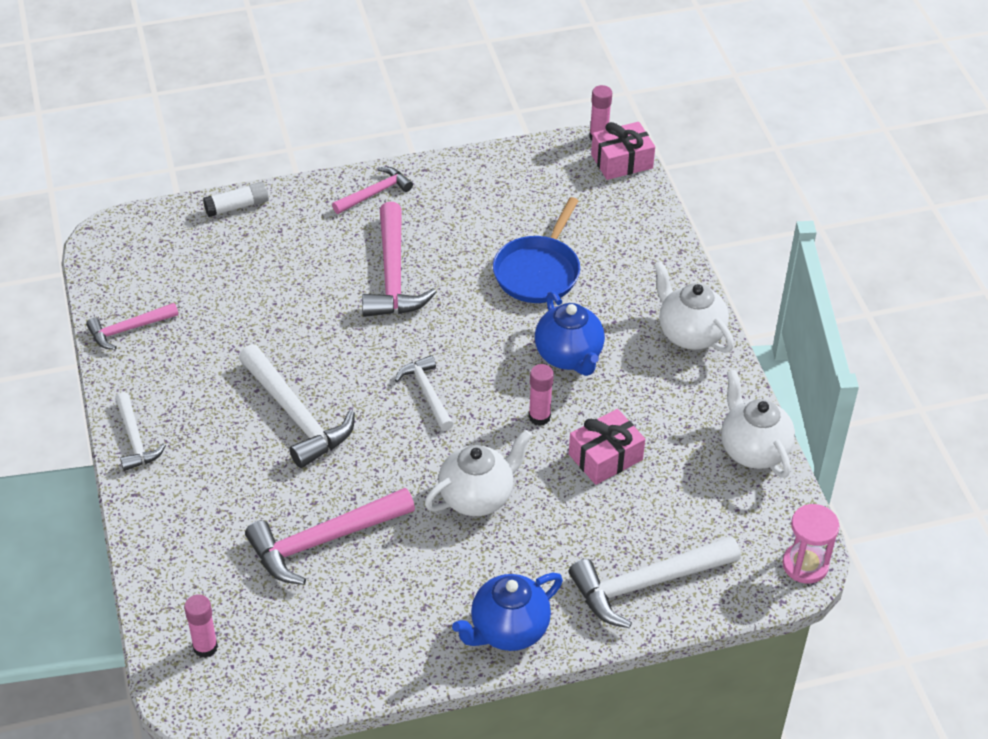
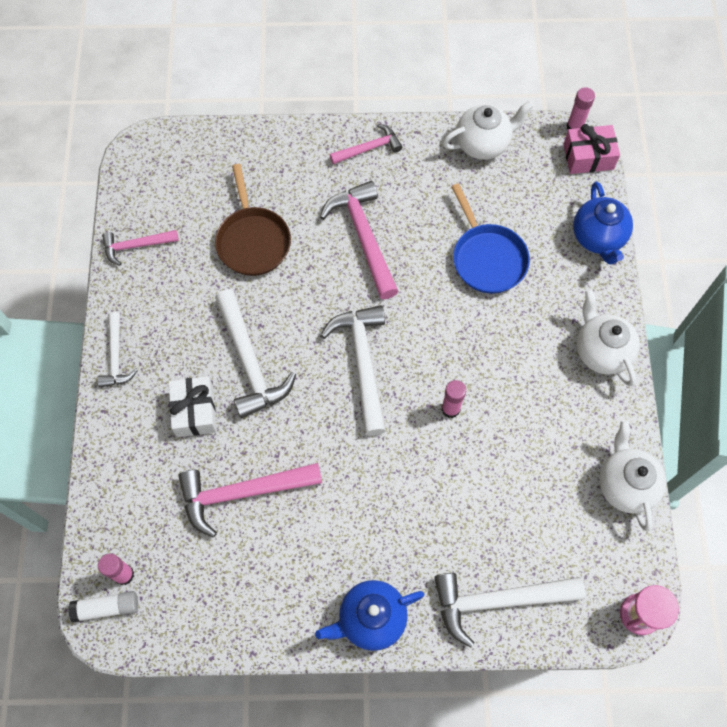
camera: 15 degrees right, 20 degrees up
(237, 206) = (252, 139): white glue stick -> white glue stick (106, 608)
(245, 474) = (195, 411): none -> white gift
(266, 301) = (253, 240): none -> brown pan
(393, 275) = (363, 237): pink hammer -> pink hammer turned 150 degrees clockwise
(427, 393) = (362, 363): white hammer -> white hammer, size x1.70
(477, 497) = (379, 478): white teapot -> white teapot (483, 144)
(538, 271) = (487, 258): blue pan -> blue pan turned 60 degrees counterclockwise
(569, 357) = (491, 352): blue teapot -> blue teapot (598, 238)
(605, 457) = (496, 463): pink gift -> none

